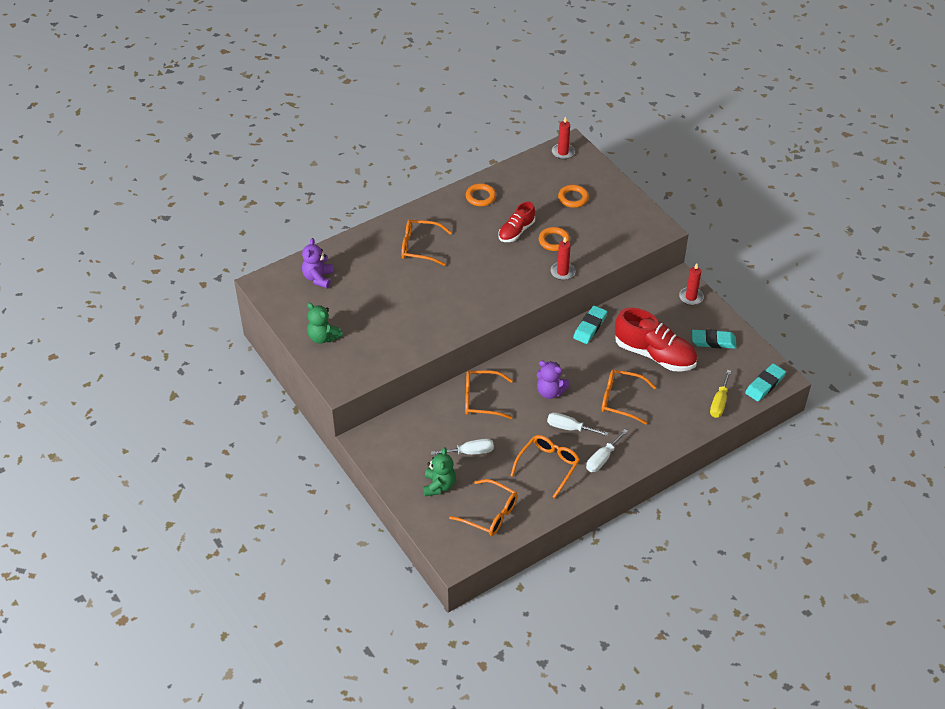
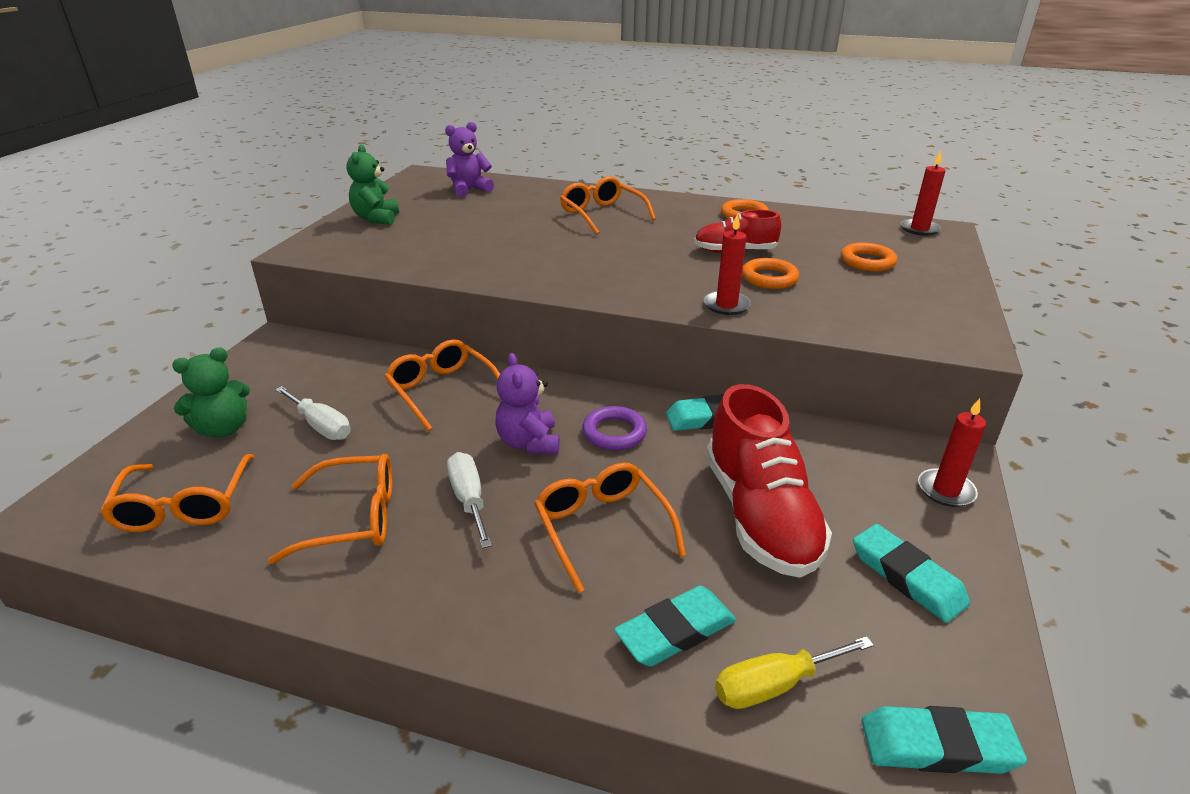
camera: 50 degrees right, 15 degrees down
(570, 362) = (614, 433): none -> purple ring
(602, 458) = (429, 578): white screwdriver -> none
(681, 411) = (675, 631): none -> turquoise eraser

